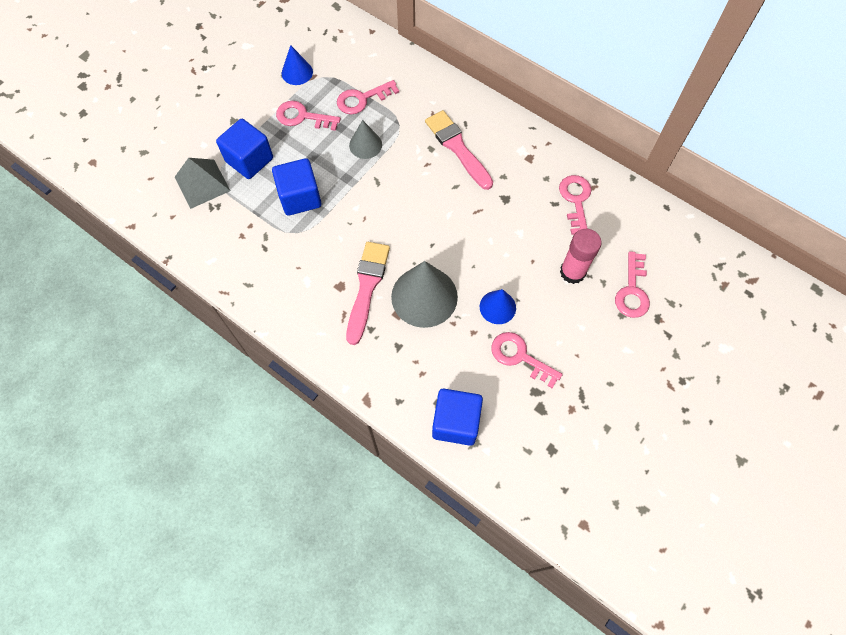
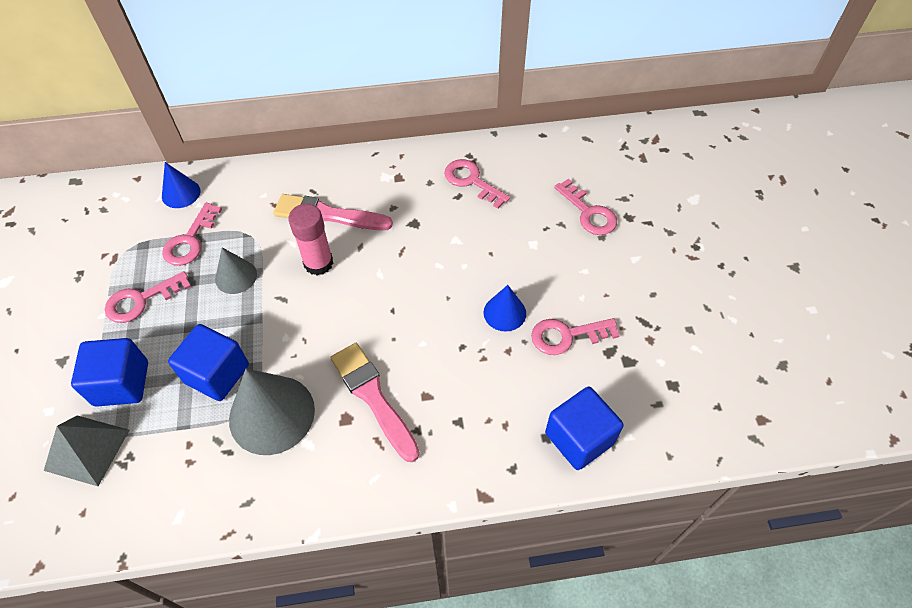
camera: 45 degrees left, 10 degrees down
(297, 72) = (92, 266): blue cone -> blue cone (181, 193)
(424, 296) = (434, 358): grey cone -> grey cone (272, 414)
(572, 272) = (530, 235): pink glue stick -> pink glue stick (318, 263)

